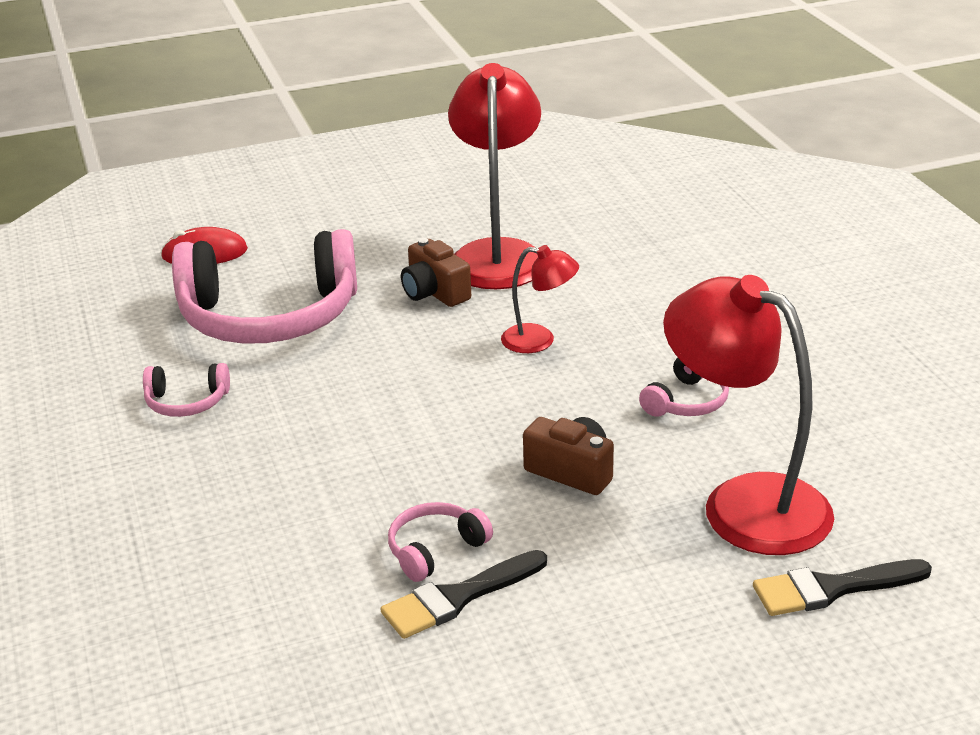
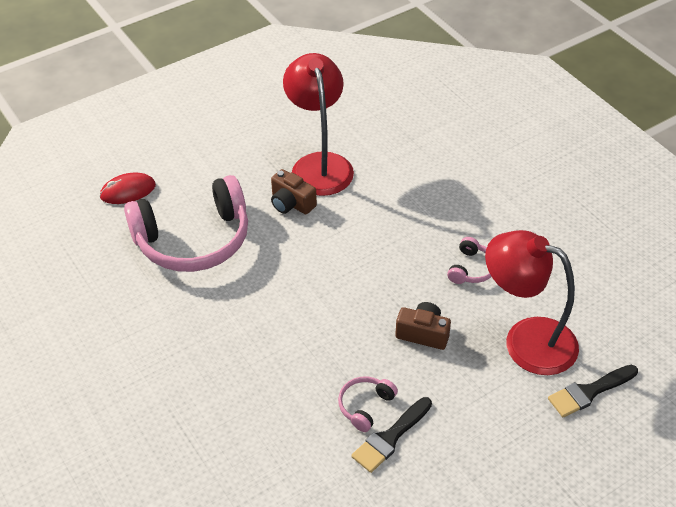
camera: 15 degrees left, 15 degrees up
(187, 402) = (170, 319): pink headphones -> none
(539, 340) = (370, 234): red lamp -> none

